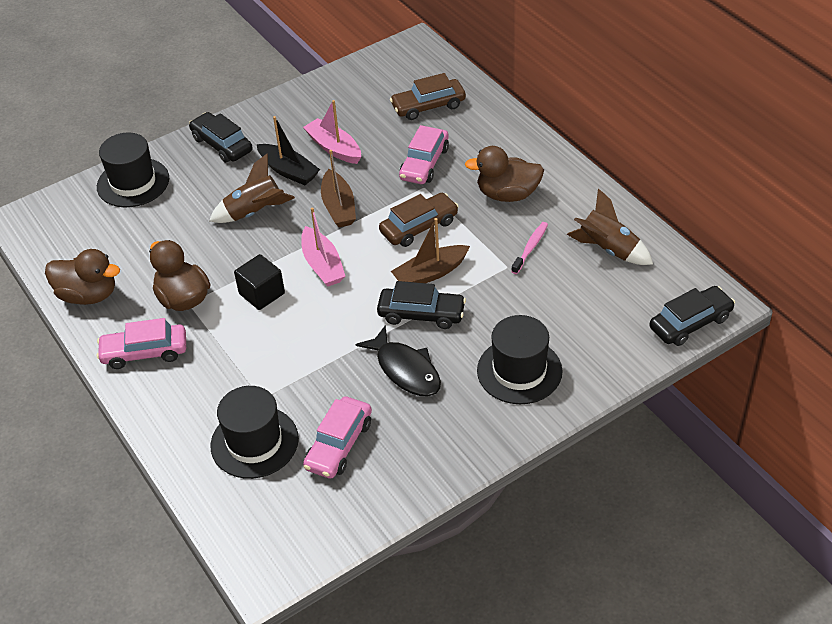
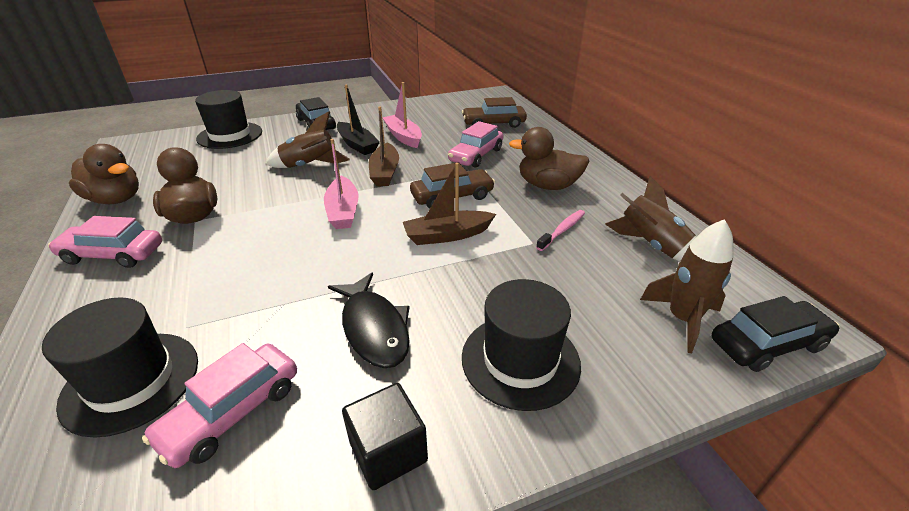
camera: 10 degrees right, 10 degrees down
(262, 294) = (269, 224): black cube -> black cube (388, 452)
(421, 314) = (421, 271): black car -> none
(632, 315) = (682, 319): none -> brown rocket

